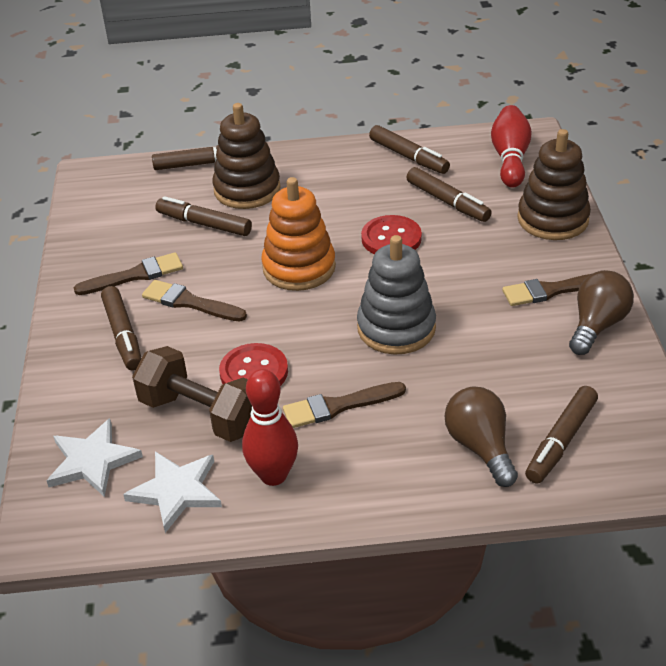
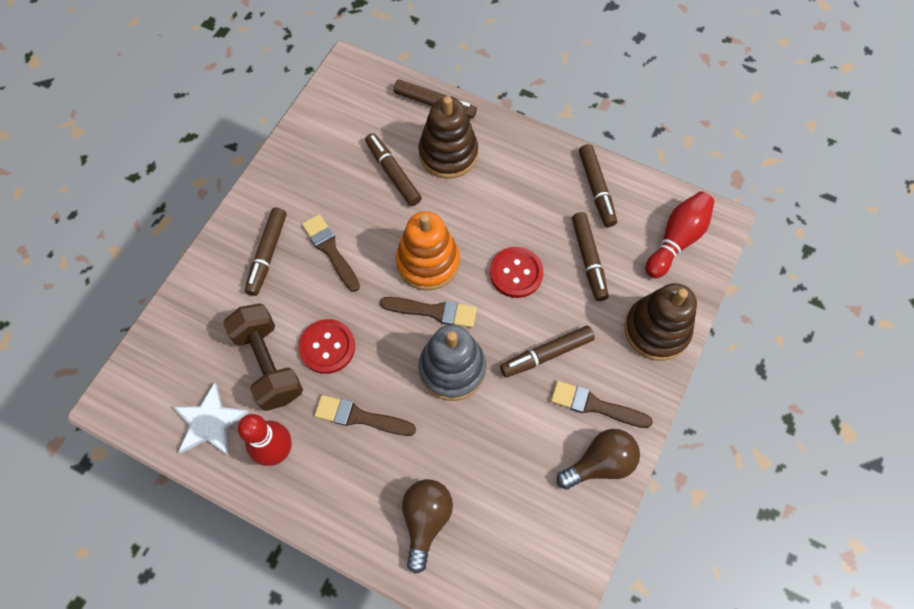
camera: 30 degrees right, 25 degrees up
(92, 461) = (178, 360): white star -> none
(135, 275) = (312, 199): brown brush -> brown brush (433, 311)
(561, 441) = (484, 554): brown marker -> brown marker (546, 354)

